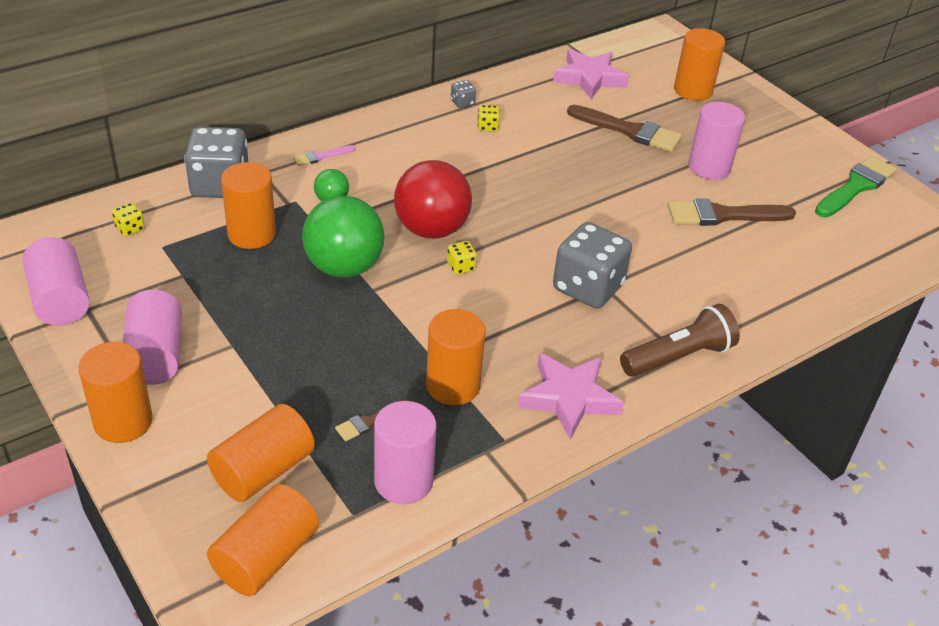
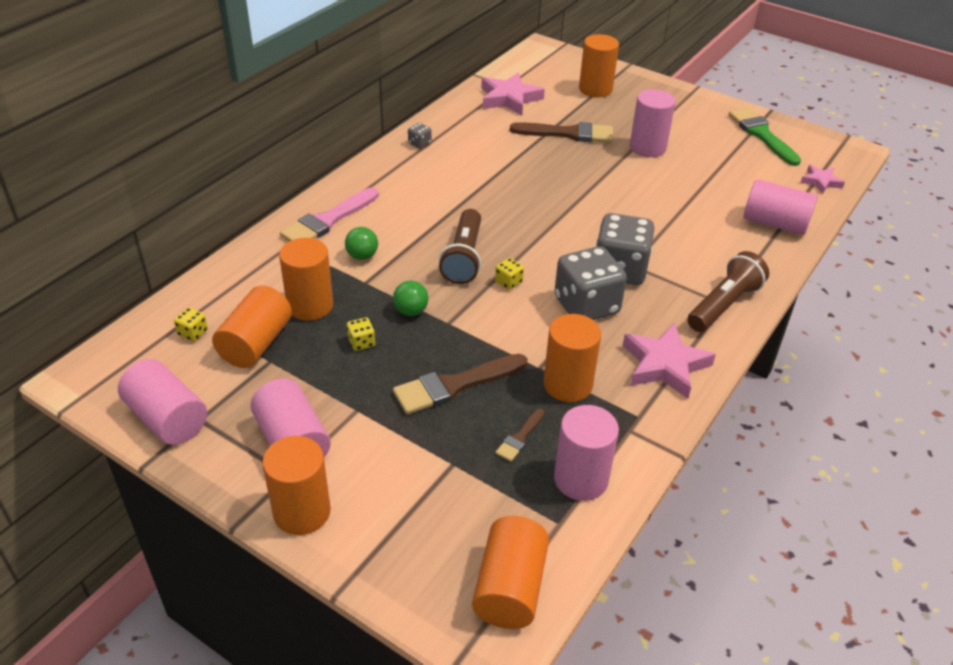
camera: 20 degrees left, 0 degrees up
(220, 185) = (252, 270): grey dice -> grey dice (586, 305)
(263, 471) = (457, 512): orange cylinder -> orange cylinder (256, 343)
(321, 156) = (327, 220): pink brush -> pink brush, size x1.96
(344, 267) = (411, 311): green ball -> green ball, size x0.47
(431, 229) = (463, 257): red ball -> brown flashlight
(487, 127) = (454, 159): yellow dice -> yellow dice (361, 342)
(723, 215) = (682, 183): brown brush -> brown brush (454, 385)
(801, 287) = (775, 223): none -> pink cylinder
(856, 186) = (761, 135): green brush -> green brush turned 45 degrees counterclockwise
(891, 257) = (821, 181): none -> pink star

